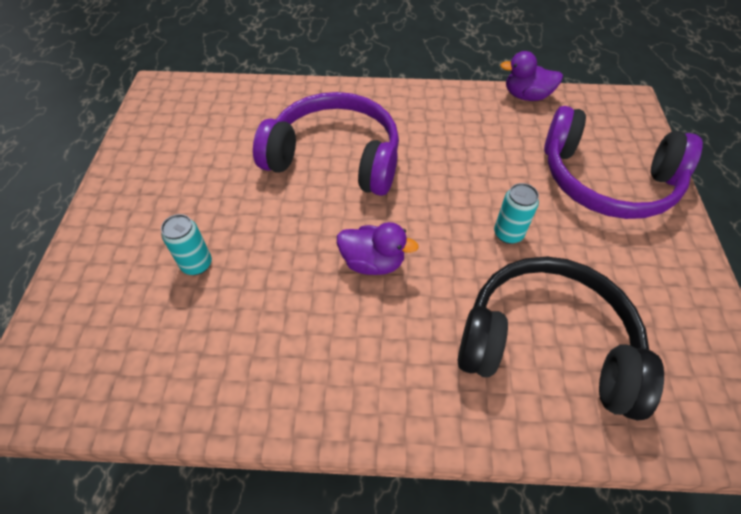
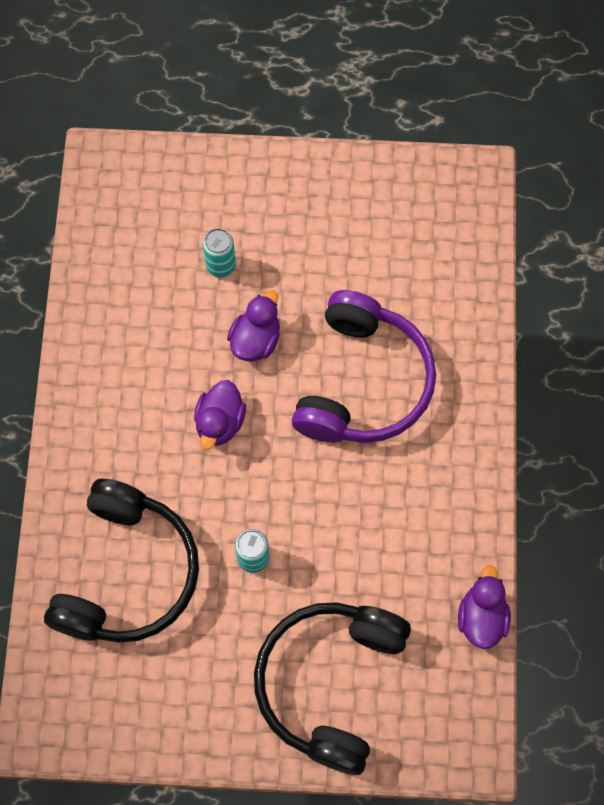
camera: 90 degrees right, 15 degrees up
(286, 234) = (255, 340): none -> purple duck
(606, 180) = (330, 683): purple headphones -> black headphones

